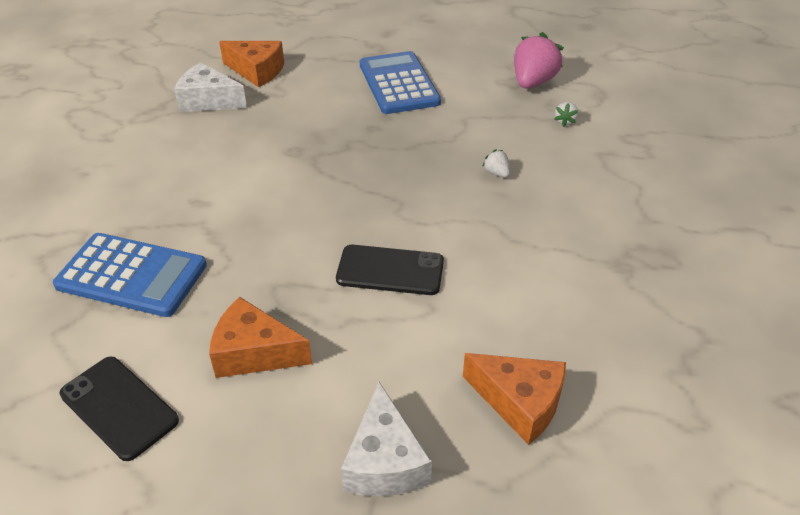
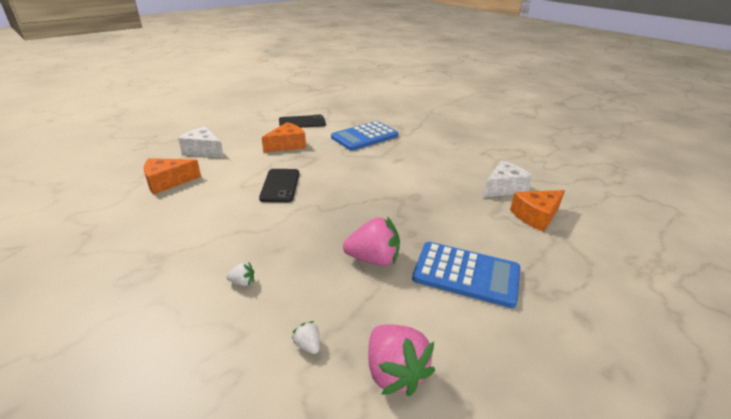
camera: 125 degrees right, 10 degrees down
(390, 270) = (280, 185): black phone -> black phone turned 45 degrees counterclockwise
(439, 133) = (373, 259): none -> pink strawberry
(496, 173) = (298, 259): white strawberry -> white strawberry (242, 282)

